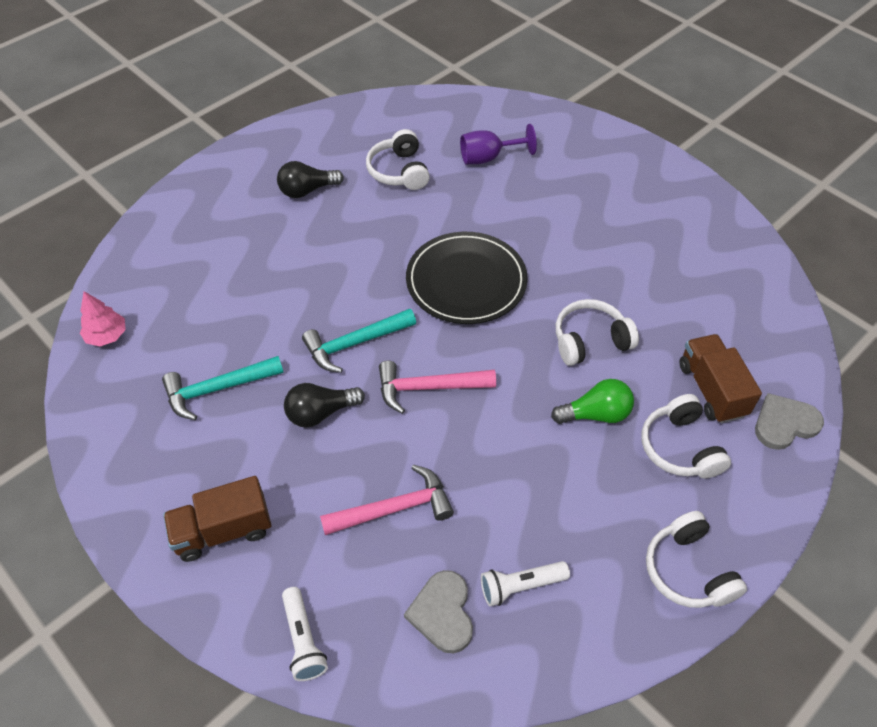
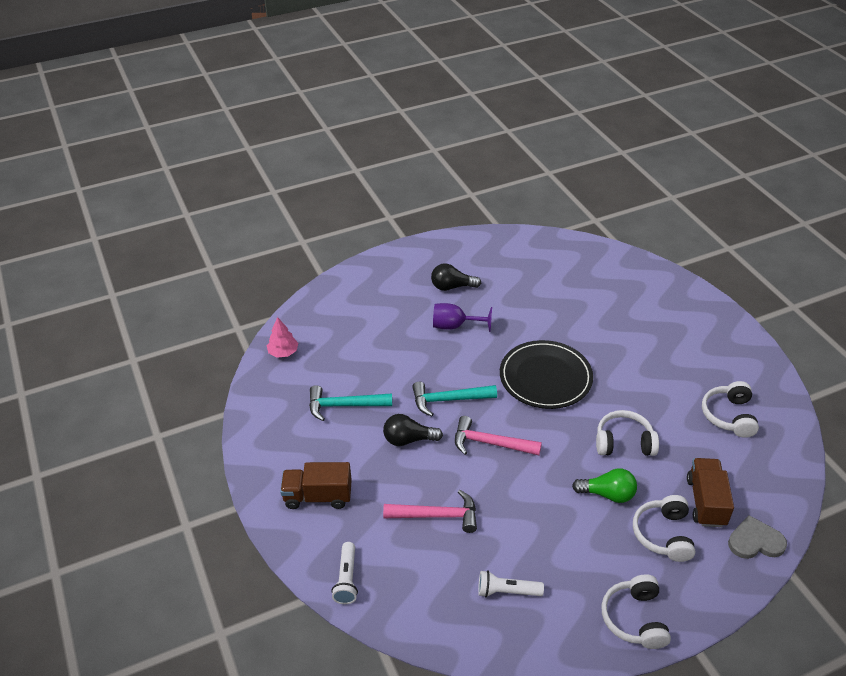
camera: 20 degrees right, 10 degrees down
(399, 171) = (524, 288): white headphones -> white headphones (729, 416)
(442, 613) = (445, 591): grey heart -> none
(488, 158) = (596, 293): purple goblet -> purple goblet (455, 326)

